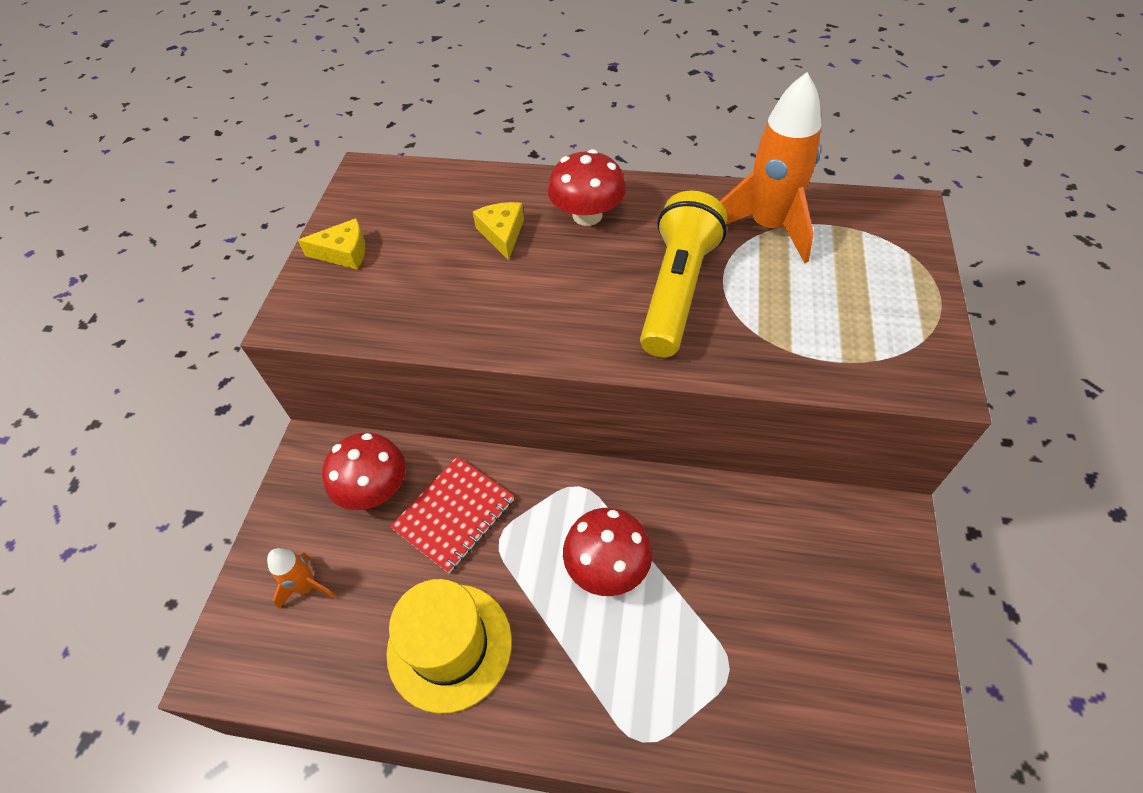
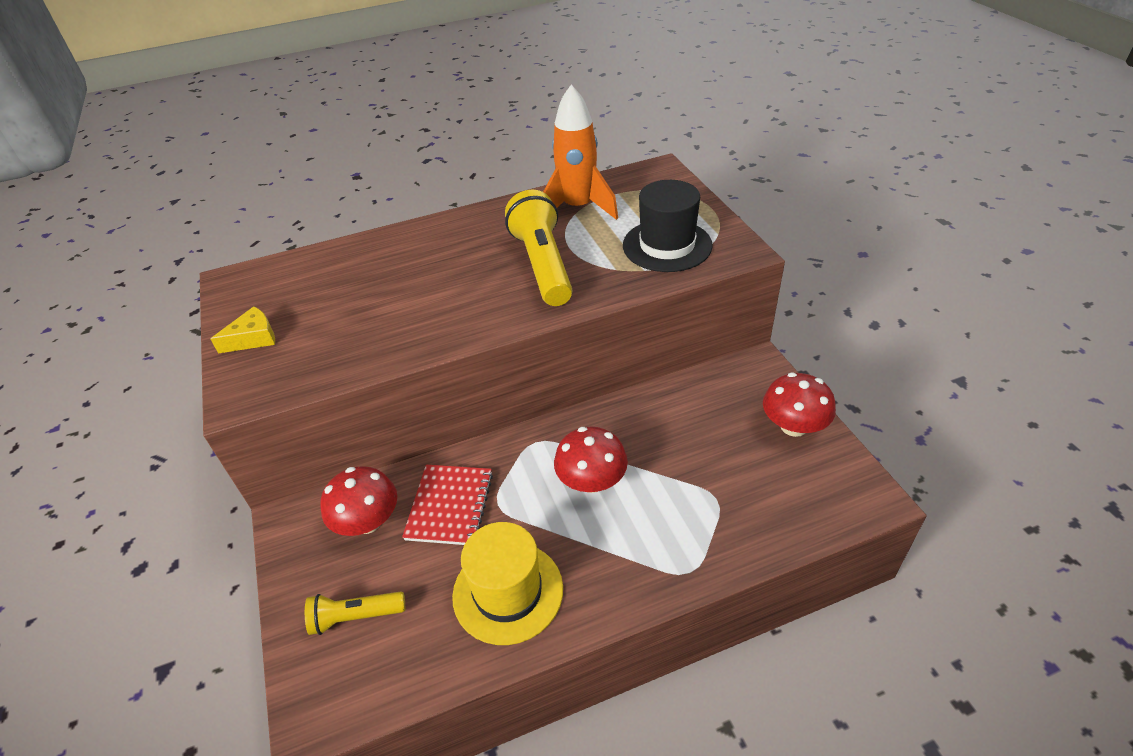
camera: 30 degrees left, 10 degrees down
(307, 586) = (355, 617): orange rocket -> yellow flashlight
(502, 234) = (383, 278): yellow cheese -> none
(587, 215) = (443, 245): red mushroom -> red mushroom (793, 426)
(844, 329) = (667, 245): none -> black hat

